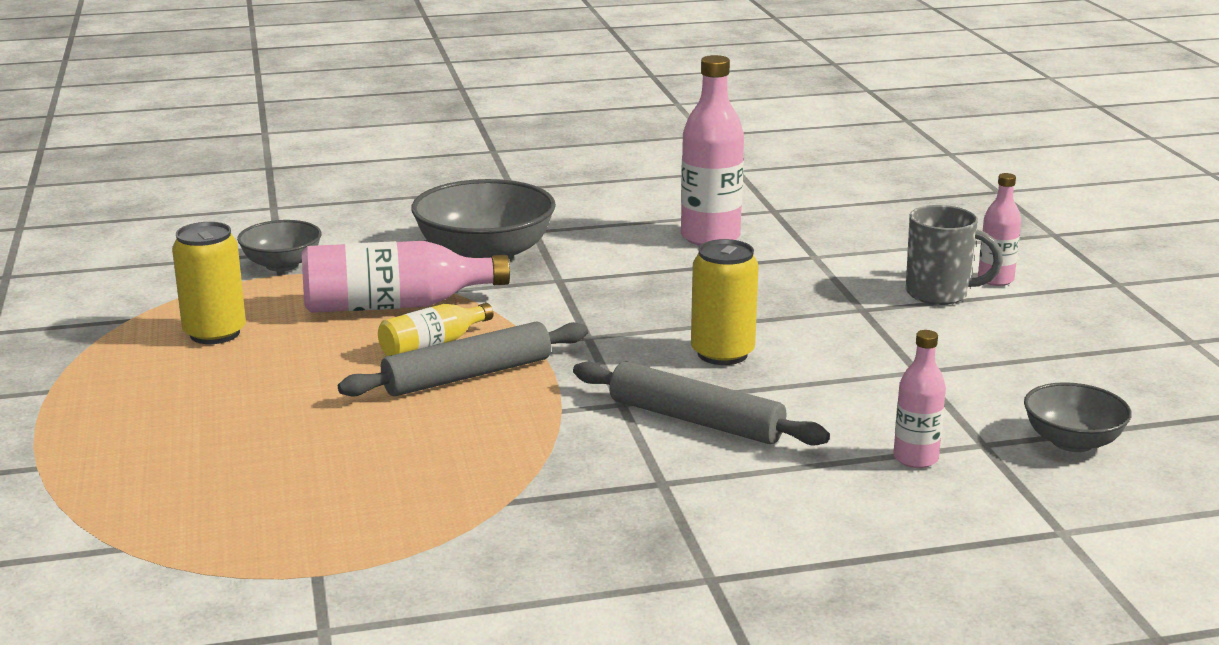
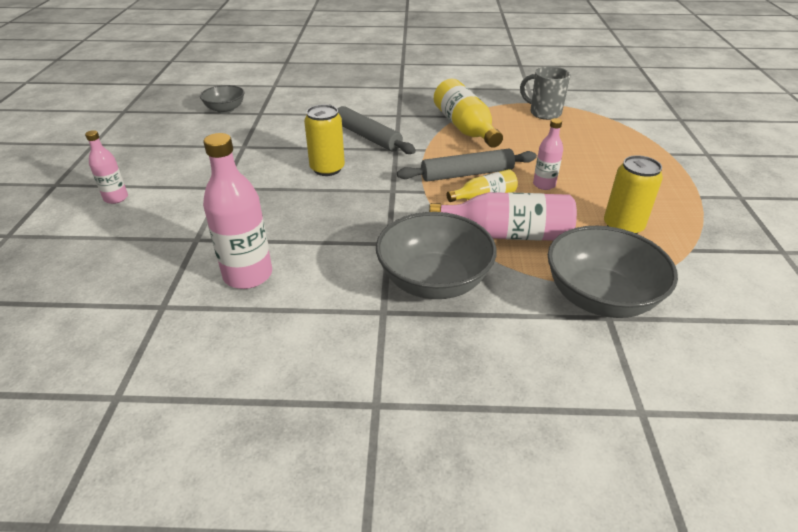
camera: 165 degrees left, 15 degrees up
(282, 265) = (600, 297): grey bowl -> grey bowl, size x1.75
(491, 468) = (465, 128): none -> yellow bottle
(915, 458) = (293, 111): pink bottle -> pink bottle (544, 185)
(939, 294) = (165, 192): grey mug -> grey mug (544, 113)

